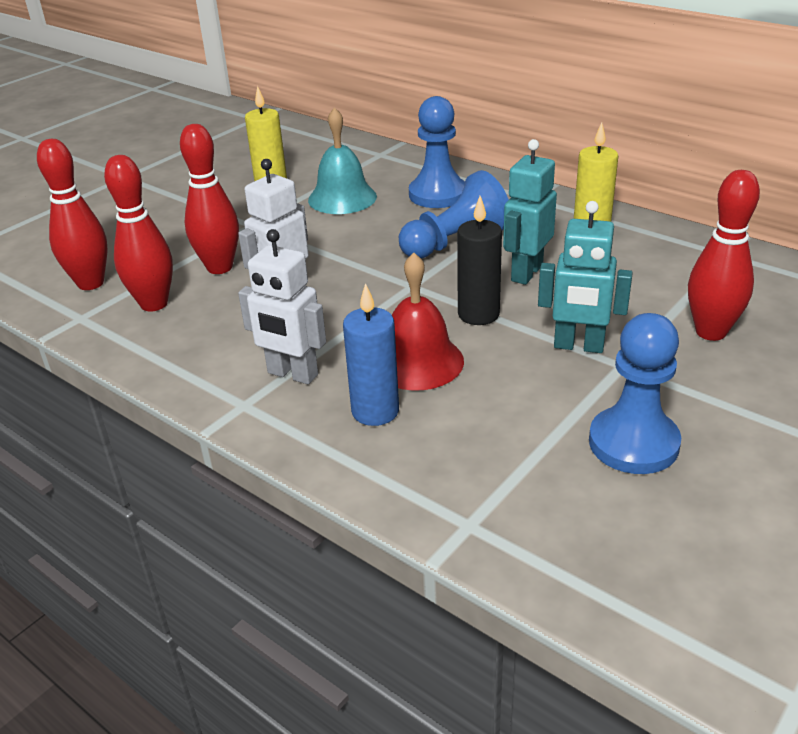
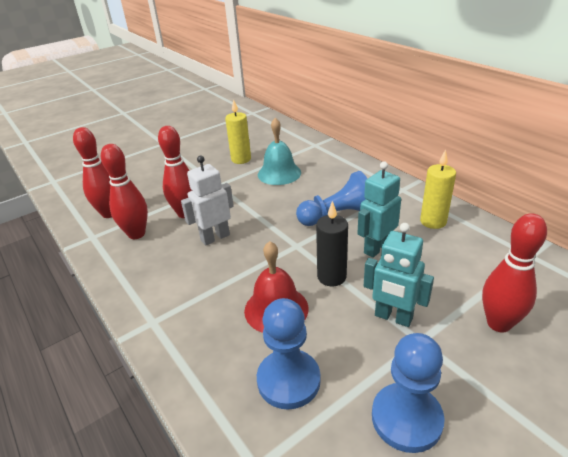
camera: 15 degrees right, 0 degrees up
(292, 374) = (192, 303): white robot -> none
(375, 411) = (231, 346): blue candle -> none
(437, 194) = (339, 178): blue pawn -> blue pawn (288, 380)

